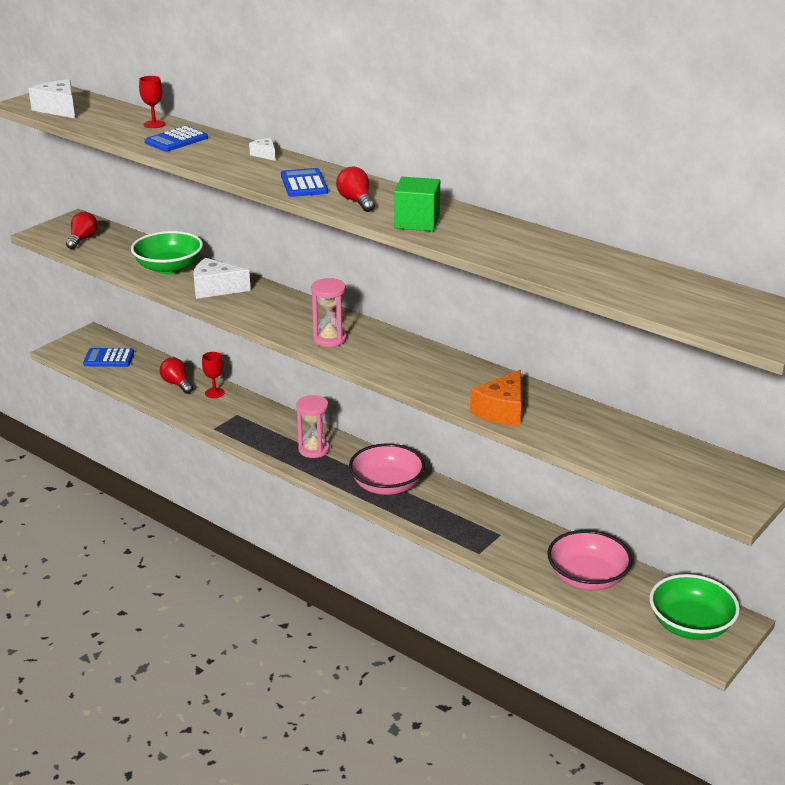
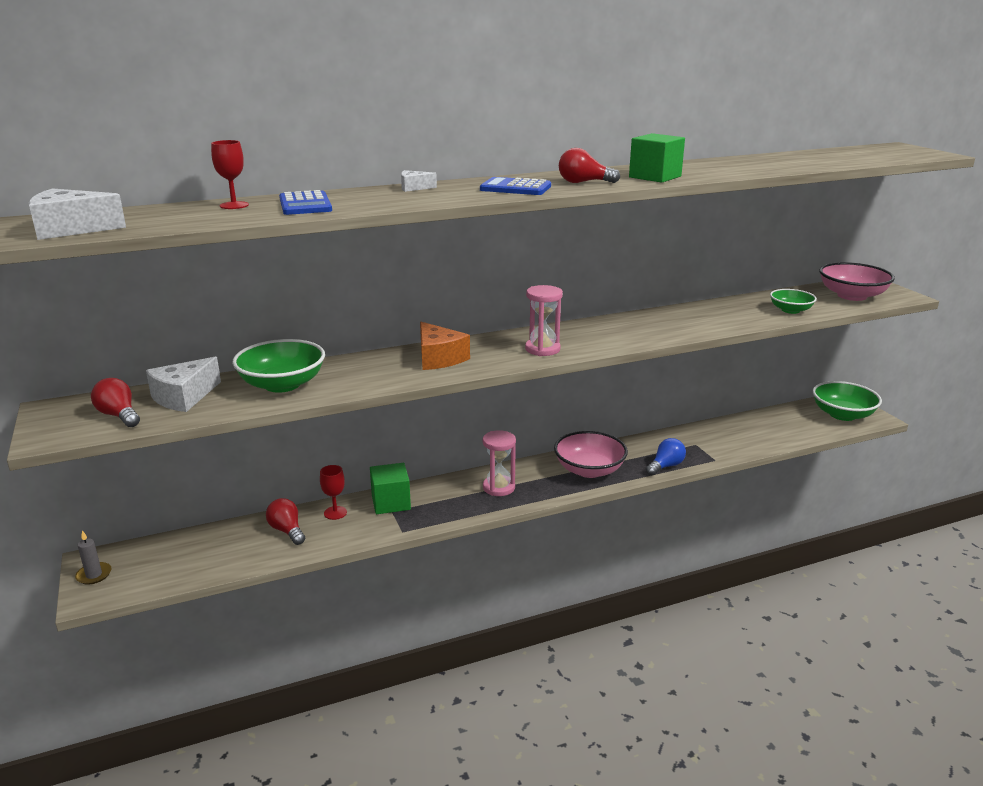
camera: 60 degrees left, 5 degrees down
(79, 341) = (94, 575): none -> grey candle
(109, 358) = (168, 562): blue calculator -> none
(177, 384) = (287, 531): red light bulb -> red light bulb turned 60 degrees clockwise
(215, 289) = (369, 373): white cheese -> white cheese (184, 397)
(248, 410) = (391, 502): none -> green cube
(435, 526) = (665, 466): none -> blue light bulb
(502, 411) = (729, 322): orange cheese -> orange cheese (439, 358)
(582, 440) = (790, 310): none -> green bowl
(587, 578) = (771, 430): pink bowl -> pink bowl (852, 296)

